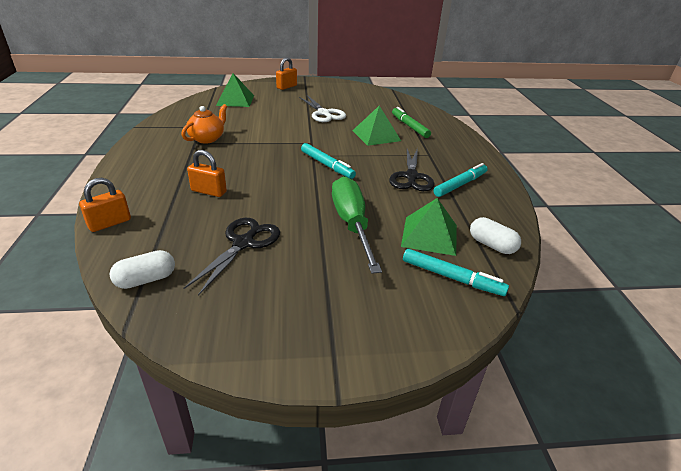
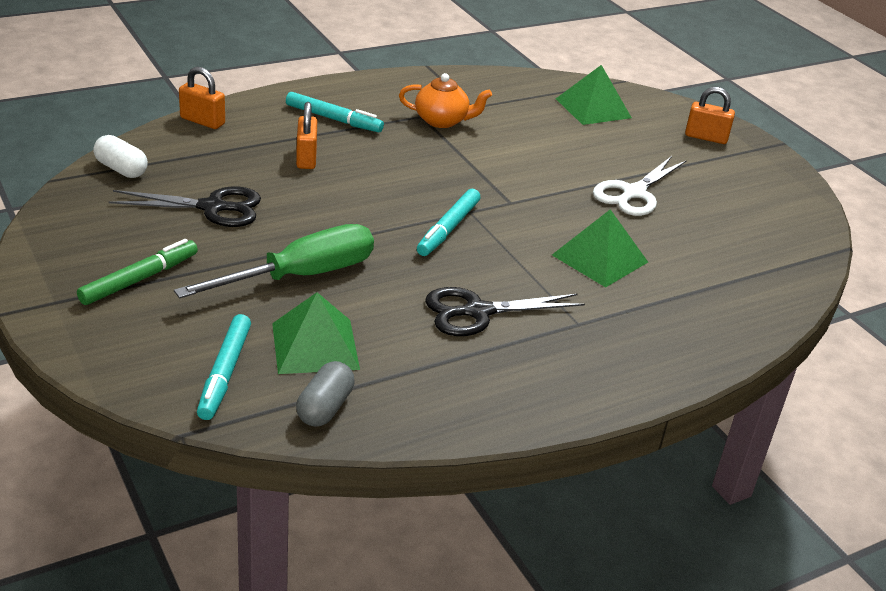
camera: 65 degrees right, 0 degrees up
(409, 126) = (678, 290): green marker -> green marker (139, 279)
(460, 184) = (492, 366): turquoise marker -> turquoise marker (333, 119)
(492, 245) = (325, 408): white capsule -> grey capsule

